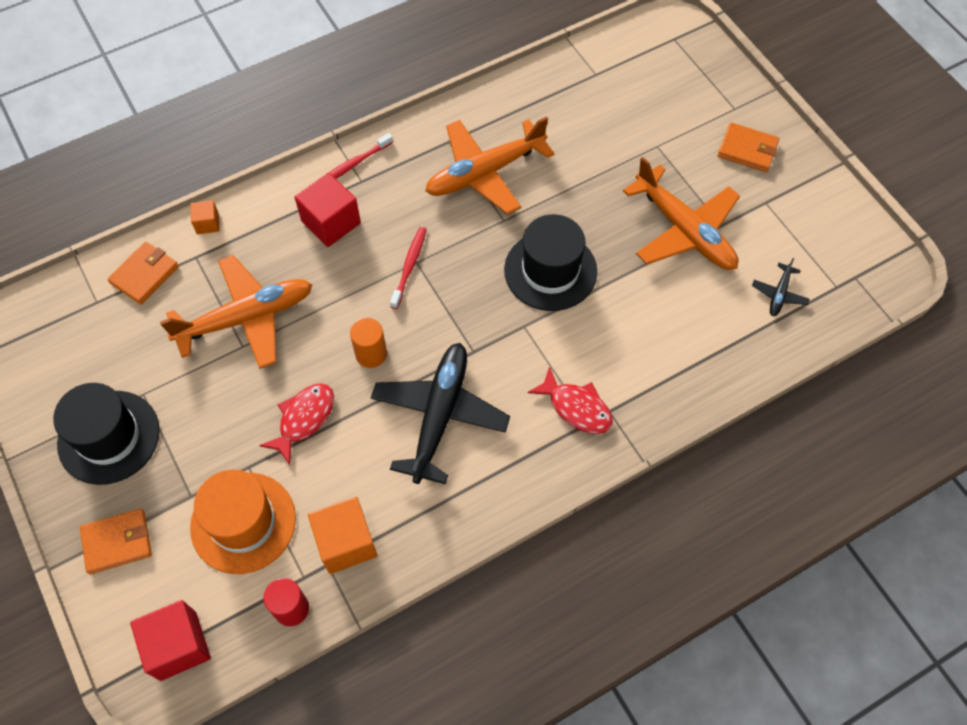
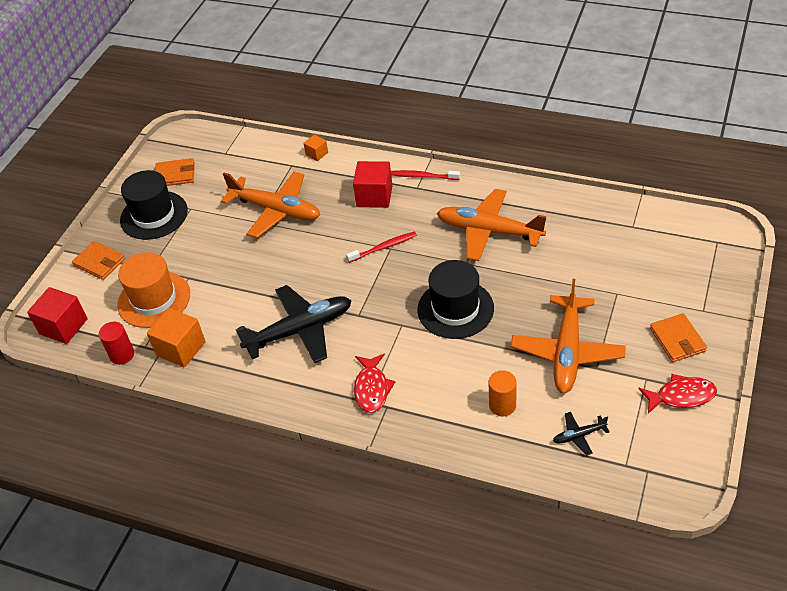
camera: 55 degrees right, 15 degrees down
(144, 274) = (260, 156): orange wallet -> orange wallet (175, 174)
(304, 419) = (238, 277): red fish -> red fish (681, 396)
(371, 354) = (308, 274): orange cylinder -> orange cylinder (502, 405)

